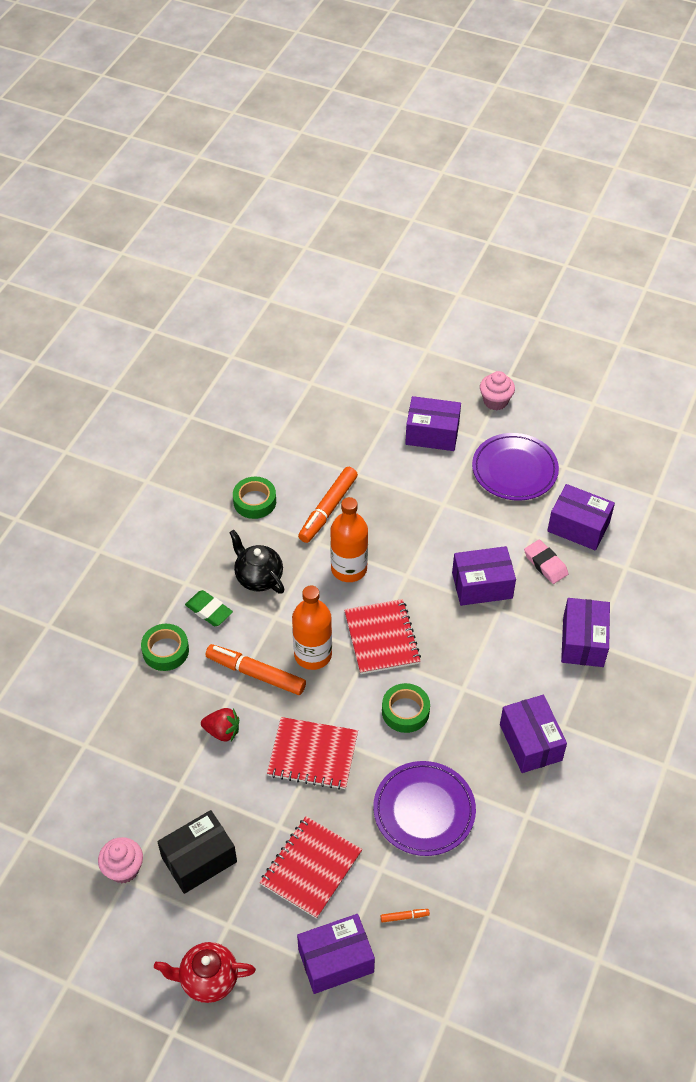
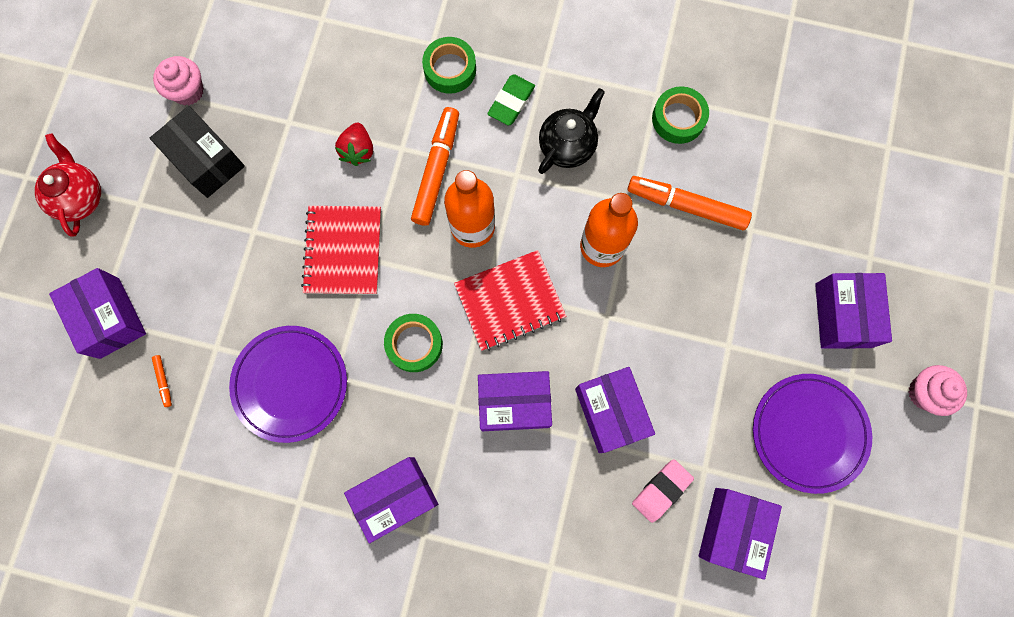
camera: 80 degrees right, 25 degrees up
(311, 868) = (208, 274): red notebook -> none
(583, 641) = (550, 551): purple box -> purple box (514, 403)

